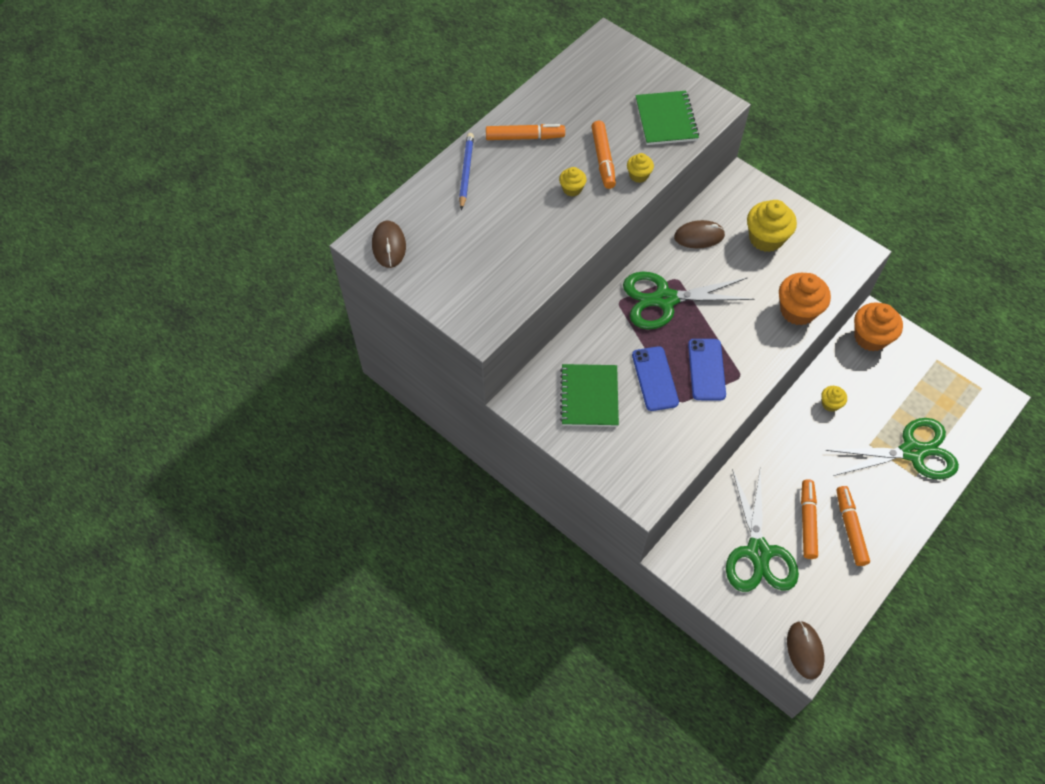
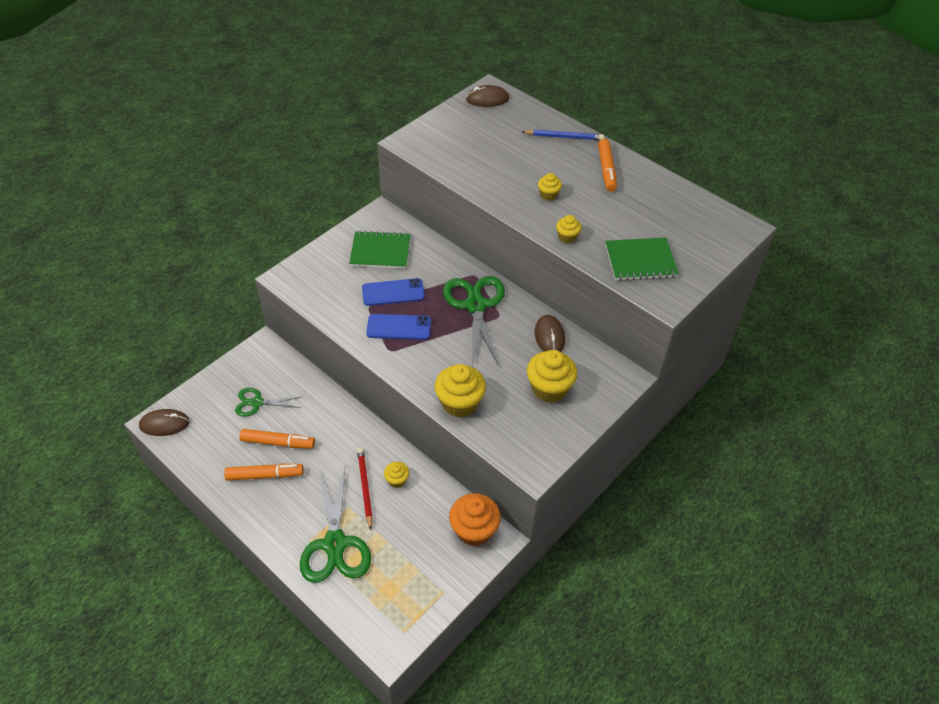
camera: 90 degrees right, 10 degrees down
(603, 159) = (585, 215): orange marker -> none
(758, 552) = (257, 403): green scissors -> green scissors, size x0.56
(797, 310) = (460, 403): orange cupcake -> yellow cupcake
(845, 431) = (365, 488): none -> red pencil

